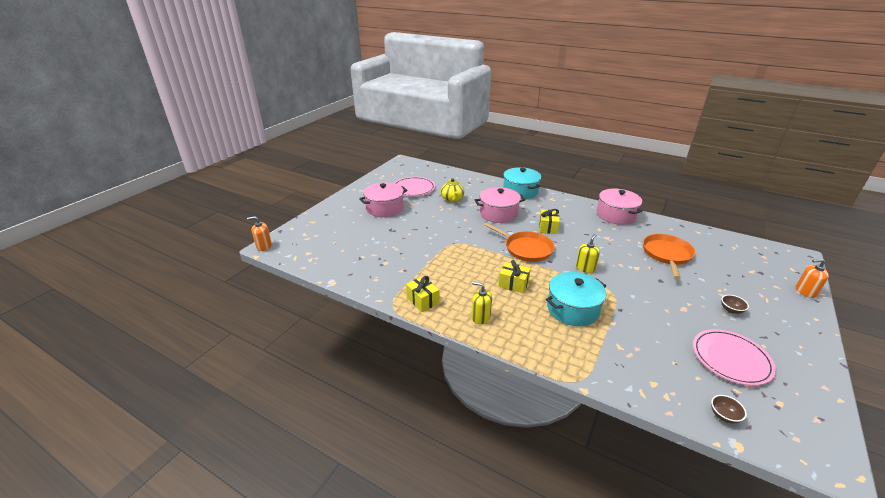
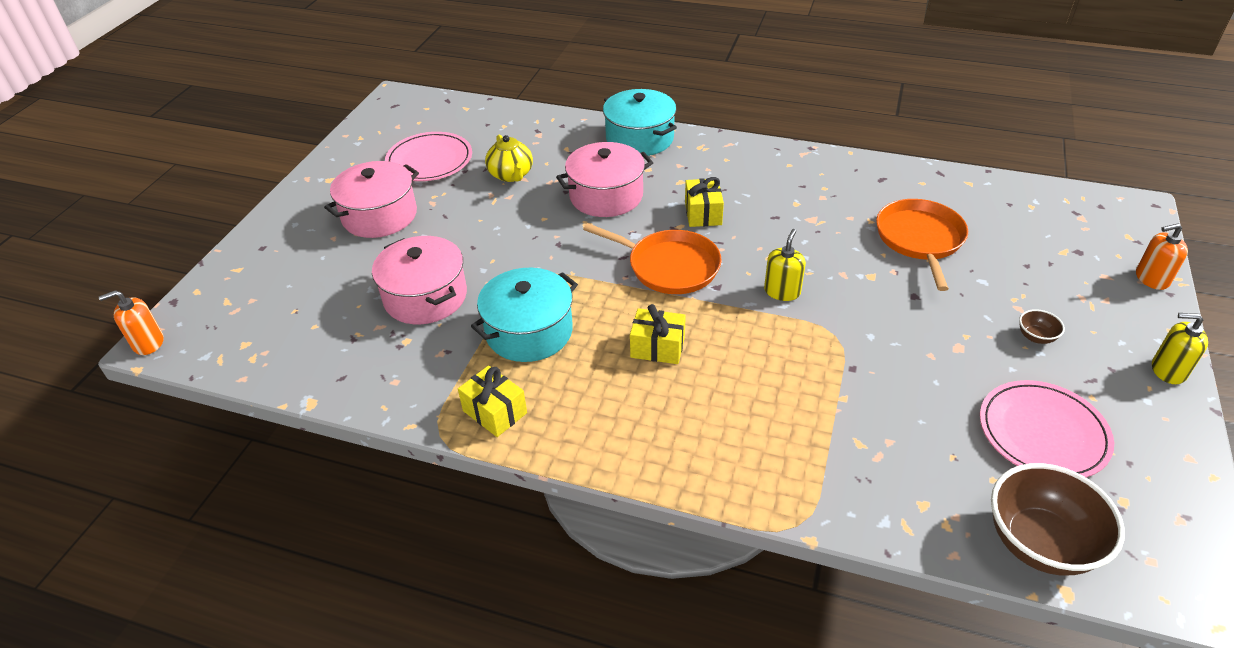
camera: 10 degrees left, 10 degrees up
(480, 317) = (609, 428): yellow soap dispenser -> yellow soap dispenser (1168, 370)
(572, 309) = (770, 382): turquoise pot -> turquoise pot (529, 331)
(616, 215) = (822, 167): pink pot -> pink pot (425, 297)
(723, 416) = (1039, 543): brown bowl -> brown bowl, size x2.31

